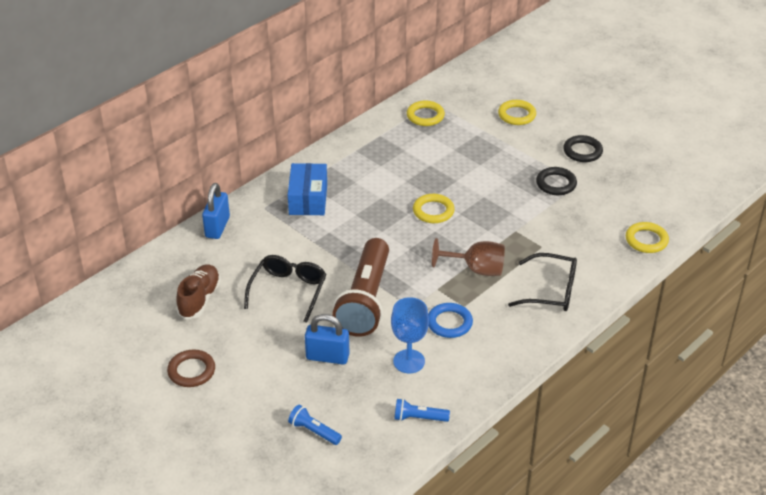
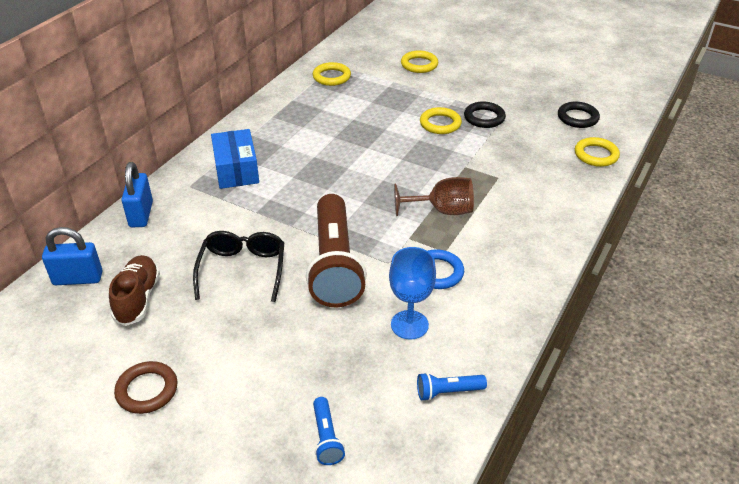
camera: 15 degrees left, 0 degrees up
(314, 431) = (326, 438): blue flashlight -> blue flashlight turned 120 degrees counterclockwise
(327, 357) = (312, 338): blue padlock -> blue padlock (78, 278)
(433, 211) = (373, 161): yellow ring -> yellow ring (440, 124)
(551, 291) = (529, 219): black glasses -> none
(582, 151) = (495, 86): black ring -> black ring (577, 118)

